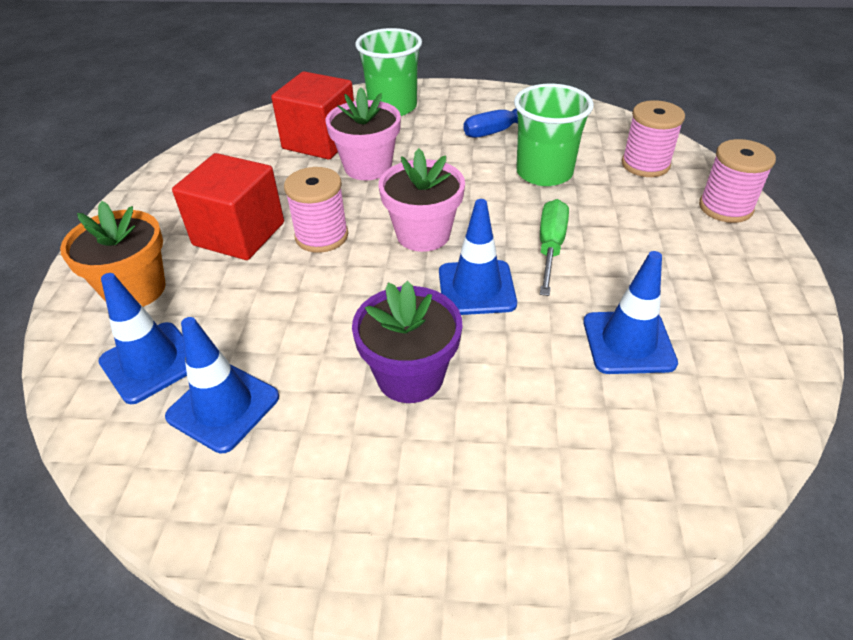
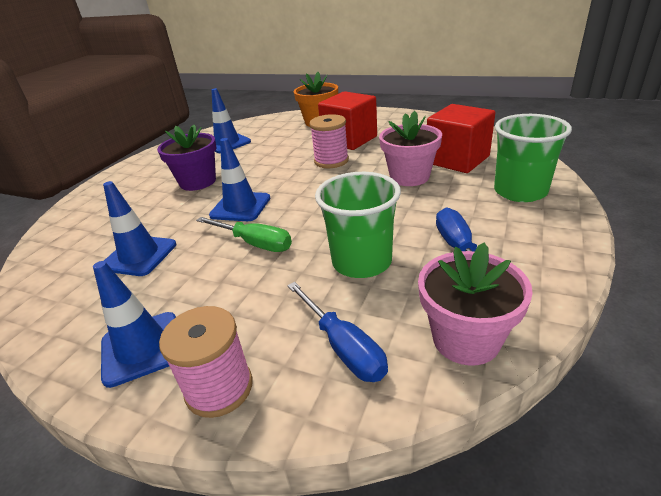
camera: 110 degrees right, 10 degrees down
(151, 362) = (267, 129): blue traffic cone -> blue traffic cone (142, 348)
(423, 234) = (309, 193): pink flower pot -> pink flower pot (465, 339)
(645, 164) = (343, 347): pink spool -> blue screwdriver

